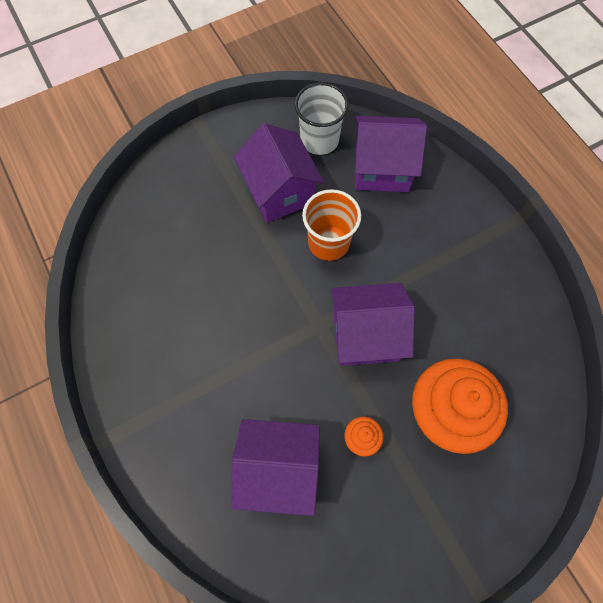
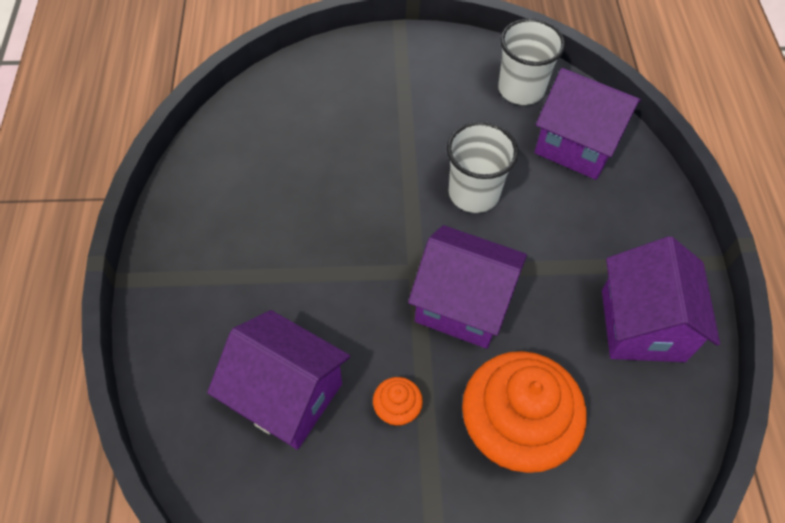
camera: 25 degrees right, 10 degrees down
(280, 191) = (448, 122): purple house -> purple house (642, 325)
(328, 242) = (474, 193): orange cup -> white cup

